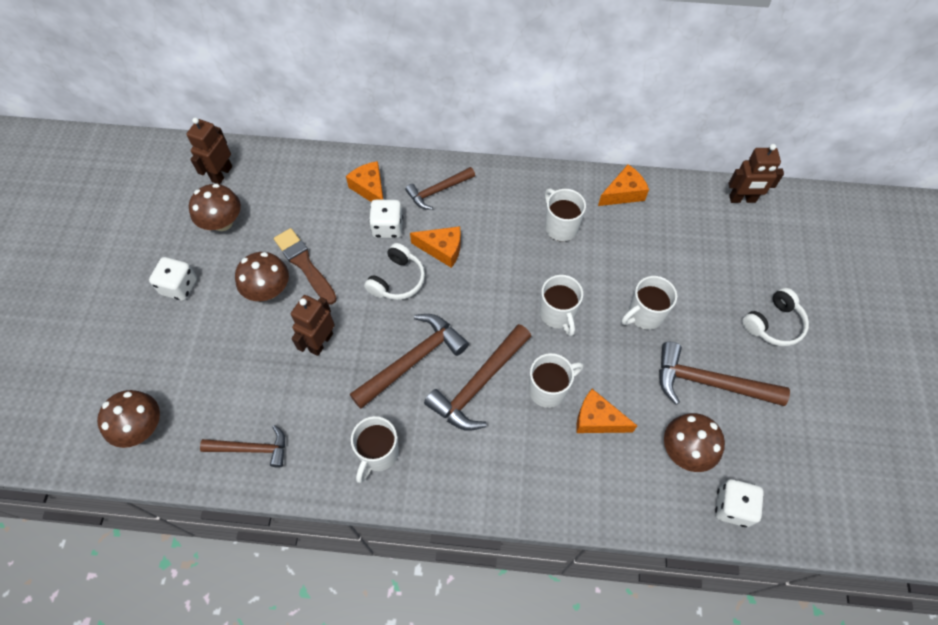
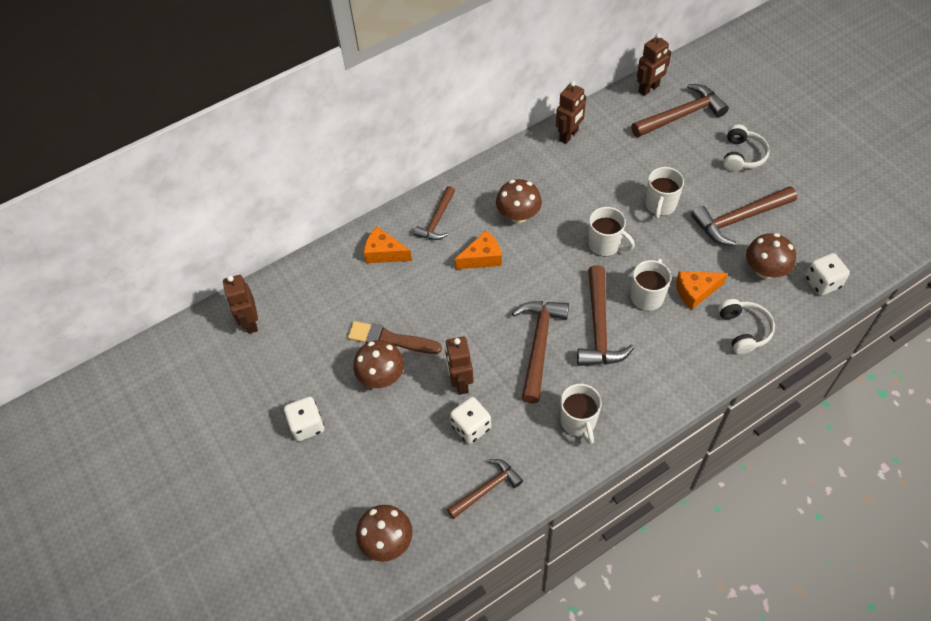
camera: 35 degrees left, 5 degrees down
(222, 222) = (291, 356): brown mushroom -> brown mushroom (518, 215)
(387, 227) = (426, 270): white dice -> white dice (471, 427)
(397, 280) = (472, 301): white headphones -> white headphones (743, 330)
(560, 227) = (549, 186): white mug -> none
(623, 193) = (569, 135): orange cheese -> brown robot
(750, 245) = (681, 115): none -> brown hammer

